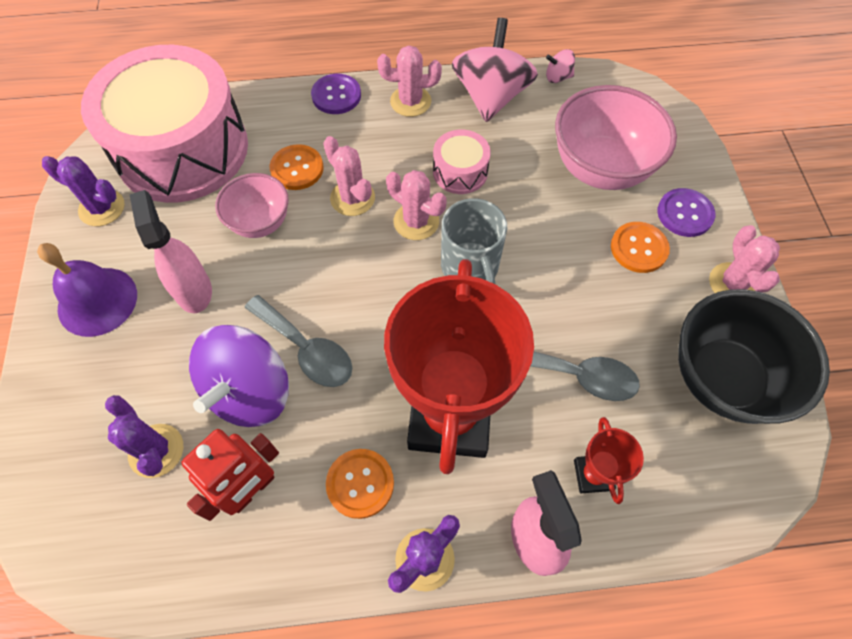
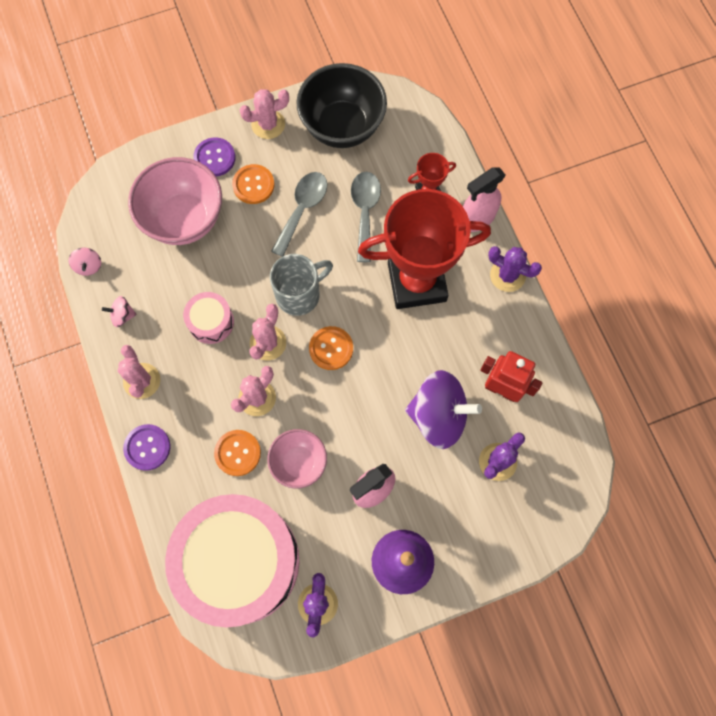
camera: 105 degrees left, 10 degrees up
(306, 349) = (396, 388): grey spoon -> grey spoon (302, 209)
(360, 483) = (476, 324): orange button -> orange button (331, 348)
(491, 97) = (123, 315): pink spinning top -> pink spinning top, size x0.43

